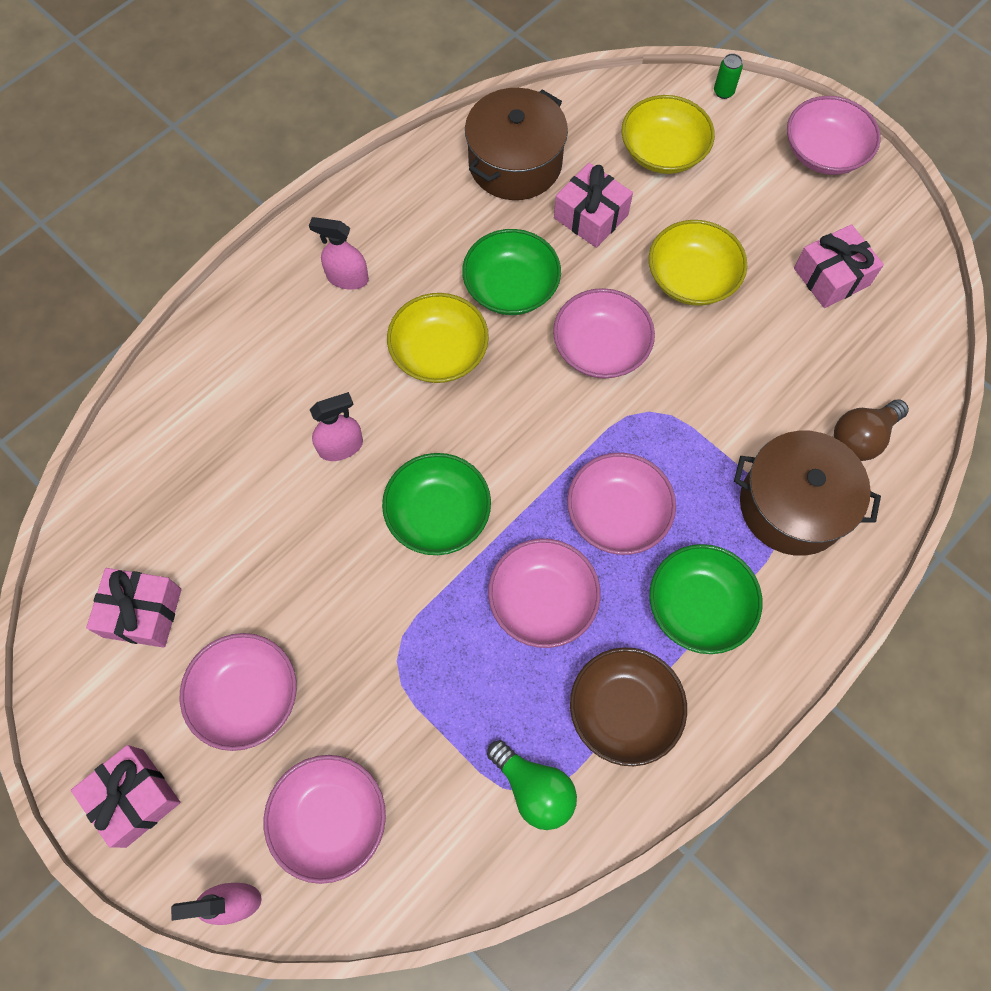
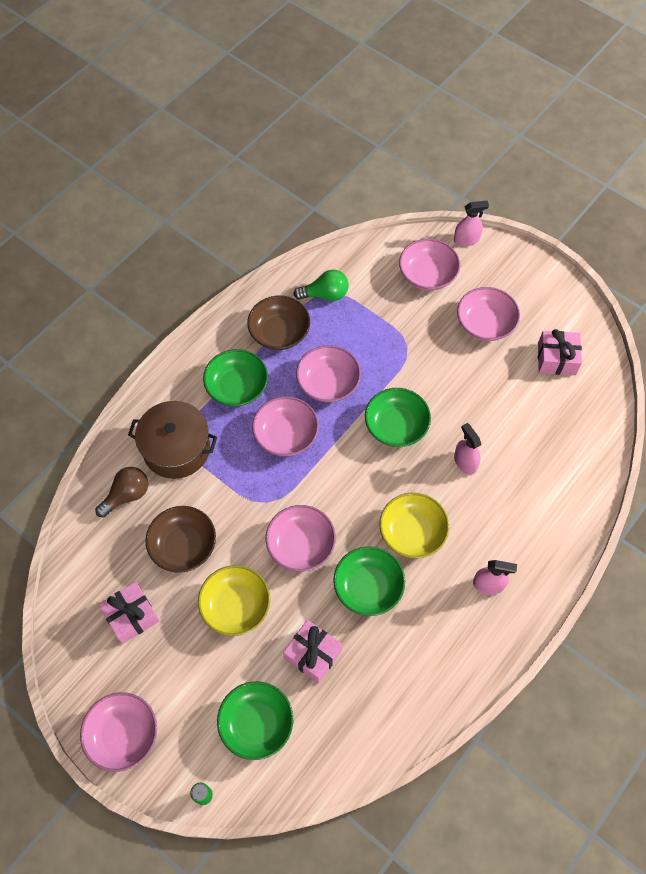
camera: 175 degrees right, 5 degrees down
(134, 797) = (529, 276): pink gift -> none
(341, 446) = (465, 462): pink spray bottle -> pink spray bottle turned 90 degrees clockwise
(515, 163) = (377, 701): brown pot -> none
(534, 789) = (325, 294): green light bulb -> green light bulb turned 135 degrees clockwise
(663, 152) = (256, 723): yellow bowl -> green bowl
(769, 360) = (183, 545): none -> brown bowl

